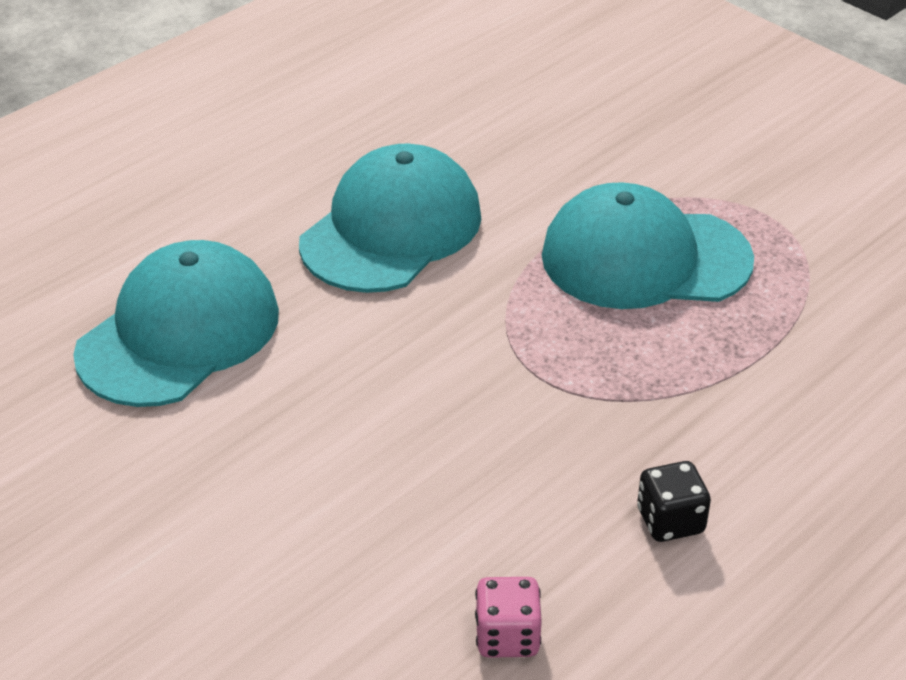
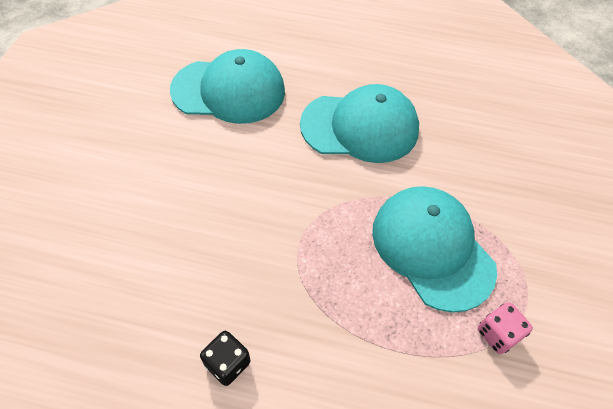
camera: 55 degrees right, 15 degrees up
(507, 636) = (103, 322): pink dice -> pink dice (497, 334)

